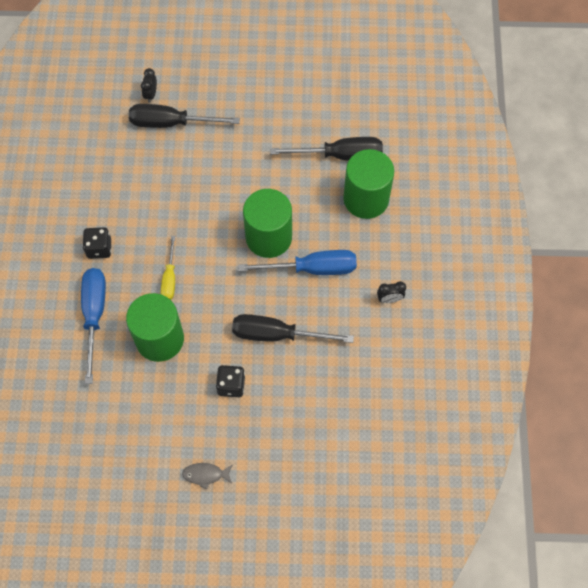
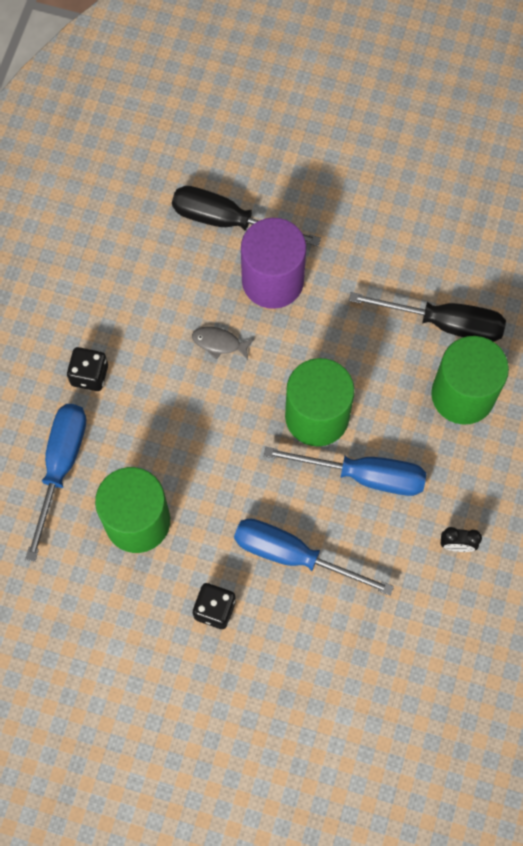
camera: 15 degrees right, 5 degrees up
(151, 94) = (211, 173): black clock -> none
(170, 278) = (171, 440): yellow screwdriver -> none
(205, 475) = (151, 721): grey fish -> grey fish (219, 343)
(213, 155) = (272, 280): none -> purple cylinder
(277, 335) = (293, 555): black screwdriver -> blue screwdriver

